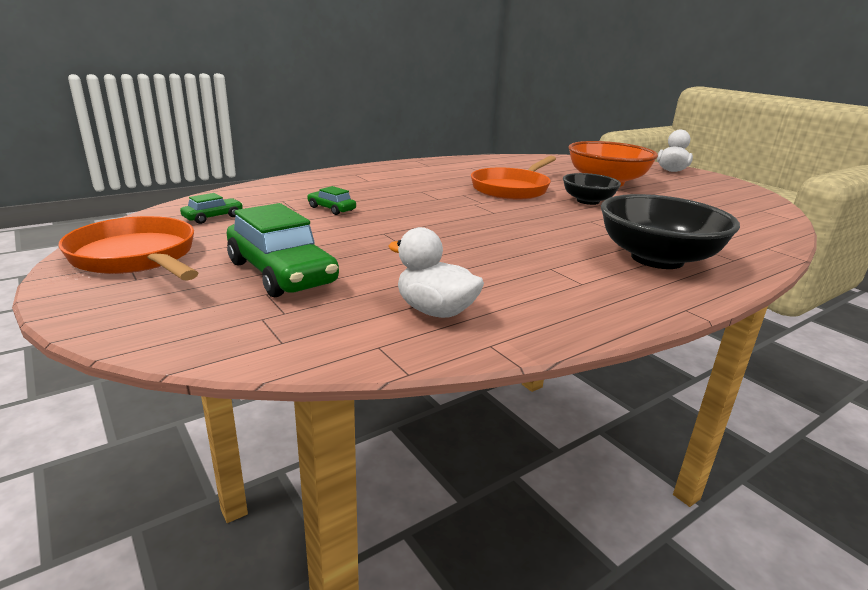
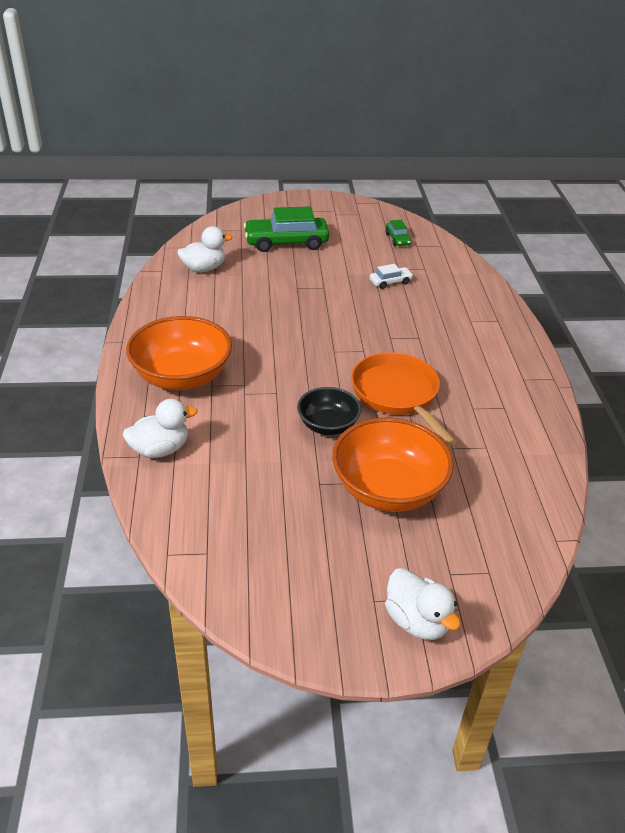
camera: 120 degrees right, 15 degrees up
(136, 257) = (340, 213): orange pan -> none
(331, 209) = (390, 282): green car -> white car
(657, 259) = (182, 376): black bowl -> orange bowl
(743, 242) = (160, 449): none -> white duck

